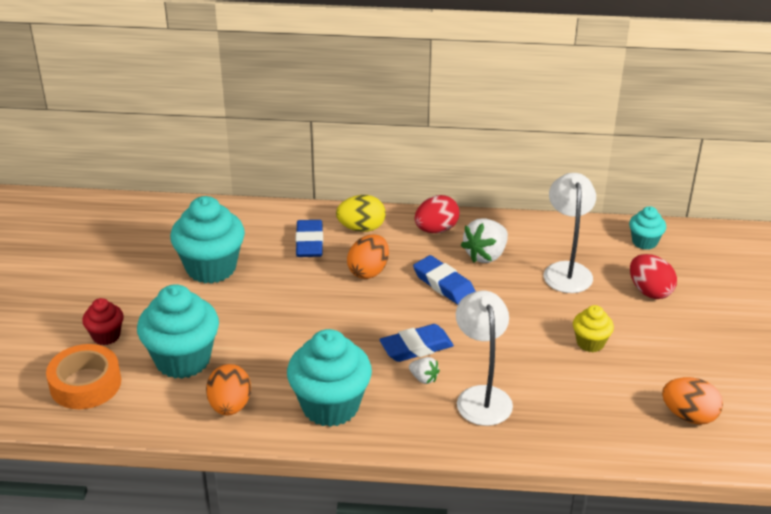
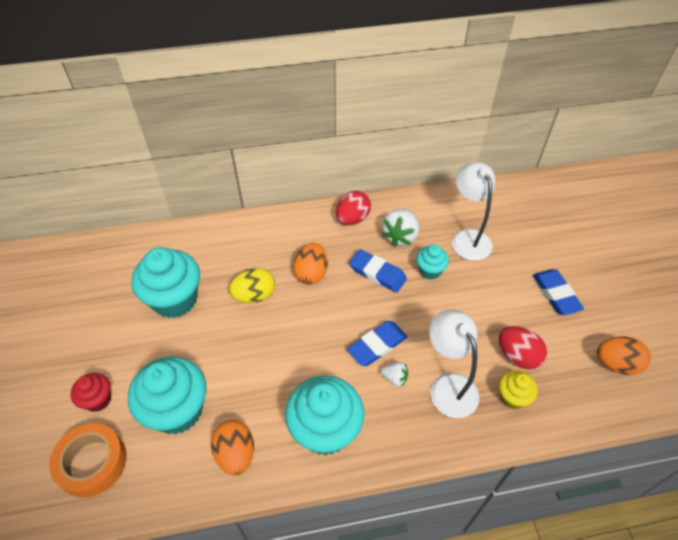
camera: 15 degrees left, 15 degrees up
(309, 243) = (252, 254): blue eraser -> blue eraser (555, 294)
(361, 228) = (291, 230): yellow egg -> yellow egg (254, 295)
(590, 343) = (513, 307): yellow cupcake -> yellow cupcake (512, 397)
(644, 242) = (515, 197): turquoise cupcake -> turquoise cupcake (430, 271)
(649, 291) = (538, 244): red egg -> red egg (517, 356)

